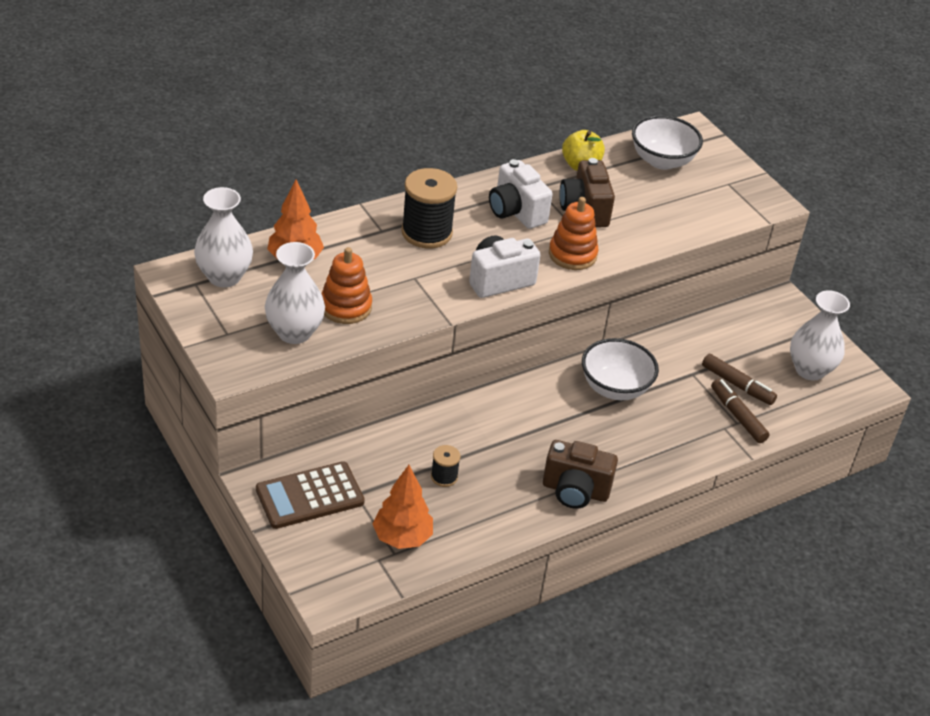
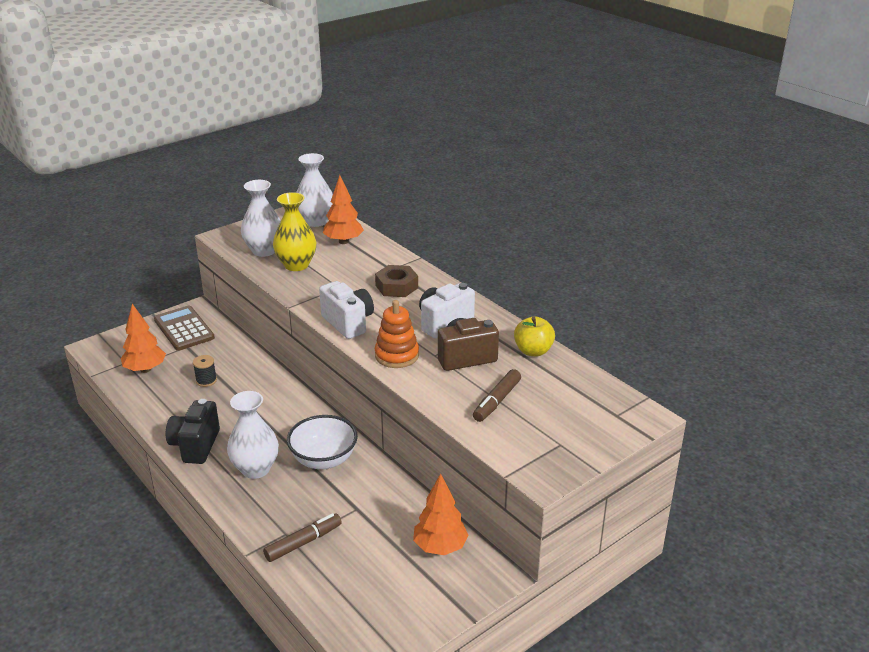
camera: 85 degrees right, 10 degrees down
(346, 307) = (296, 265): orange stacking toy -> yellow vase
(426, 233) = (396, 286): black spool -> brown nut
(575, 491) = (195, 446): brown camera -> black camera
(662, 161) = (572, 398): white bowl -> none
(737, 385) = (348, 541): brown marker -> brown marker (496, 401)
(748, 327) = (440, 547): none -> orange tree
(810, 370) = (387, 599): white vase -> white vase (255, 469)

